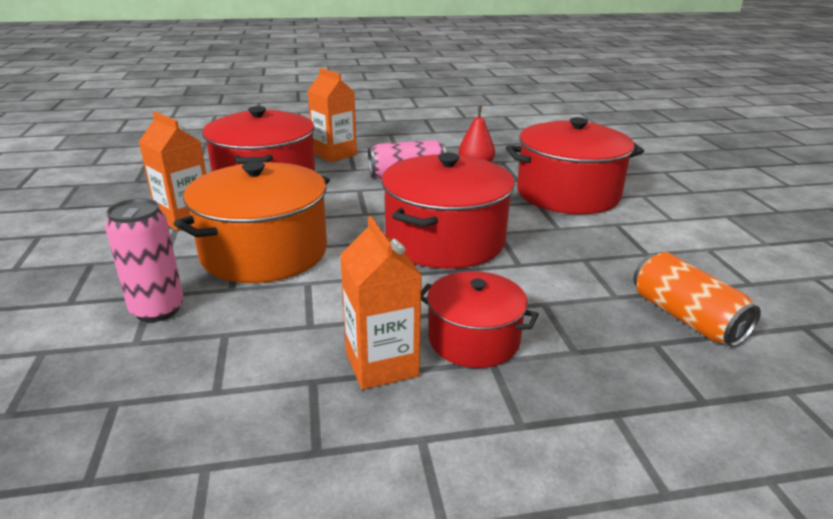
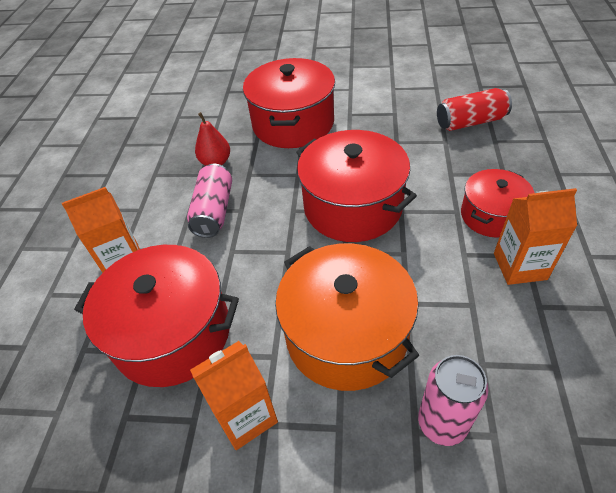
camera: 70 degrees left, 20 degrees up
(686, 318) = (470, 122): orange can -> red can

